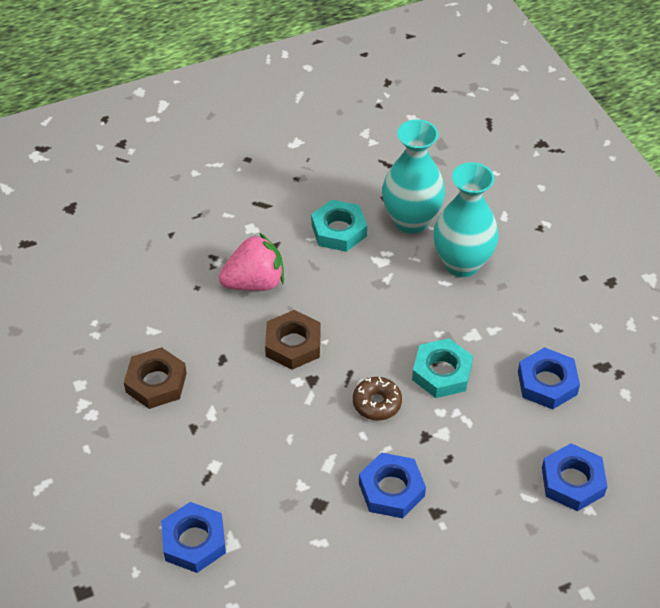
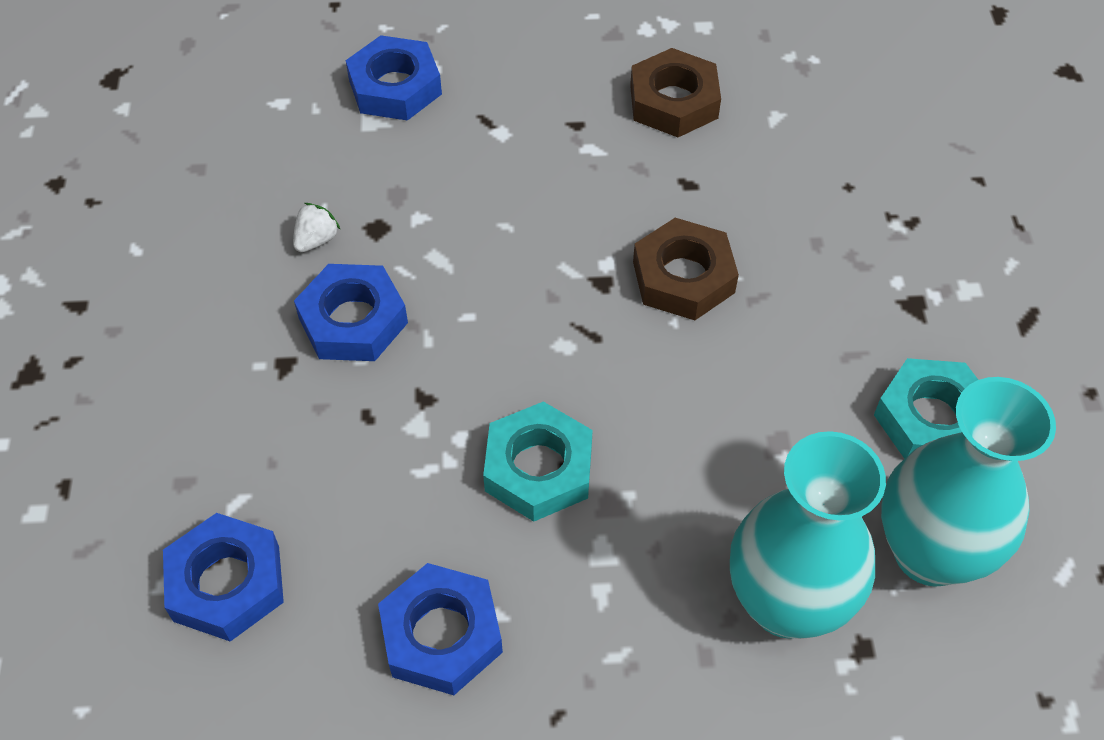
camera: 110 degrees right, 5 degrees up
(255, 282) = (836, 261): pink strawberry -> none
(342, 533) = (316, 240): none -> white strawberry
(377, 403) = (518, 353): brown donut -> none

